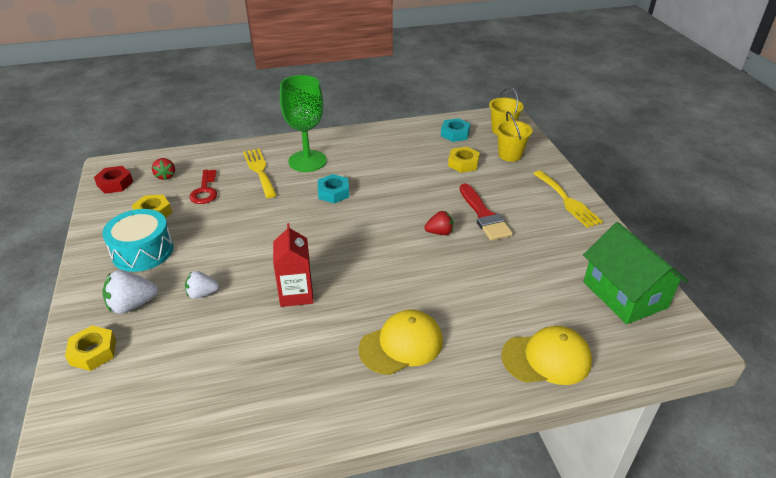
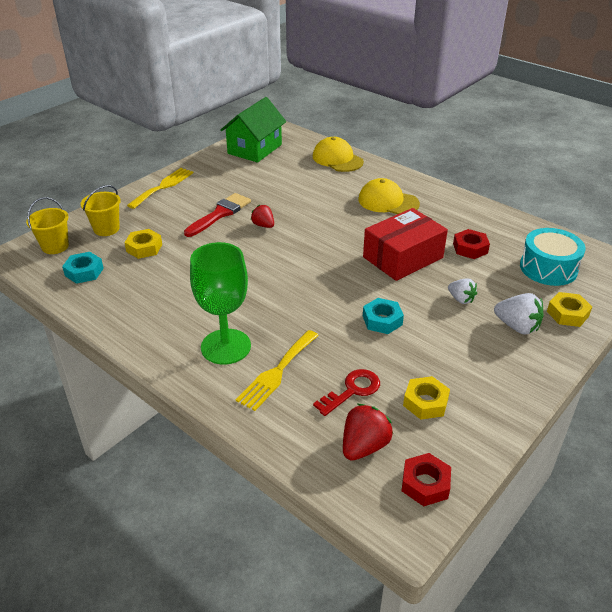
camera: 125 degrees left, 0 degrees up
(142, 251) = (471, 367): turquoise drum -> turquoise drum (548, 268)
(165, 176) = (364, 446): red strawberry -> red strawberry, size x1.52
(251, 354) = (470, 248): none -> red nut
(296, 294) = (403, 257): red carton -> red box
(333, 193) = (265, 300): turquoise nut -> turquoise nut (382, 320)

